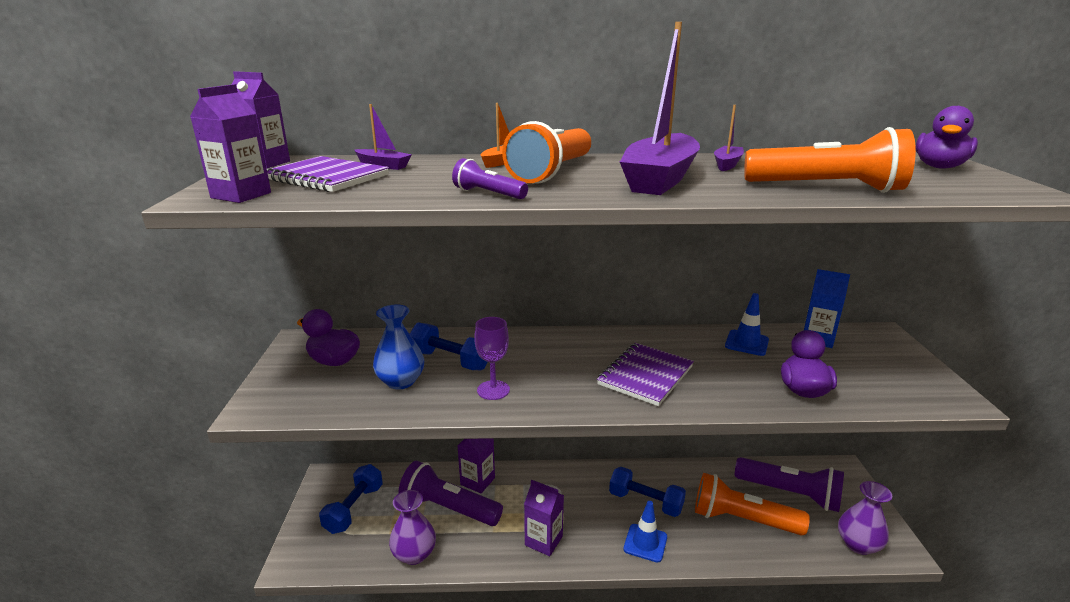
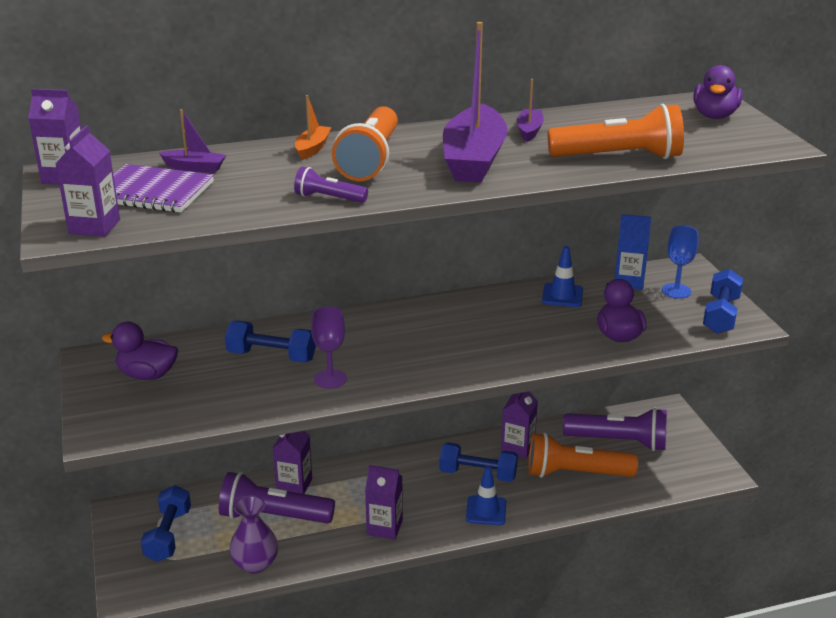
camera: 15 degrees left, 5 degrees up
(401, 381) = (232, 384): blue vase -> none
(645, 375) = (472, 343): purple notebook -> none
(688, 482) = (517, 447): none -> purple carton
(858, 544) = (684, 476): purple vase -> none
(869, 354) = (676, 291): none -> blue goblet
(922, 384) = (721, 315): none -> blue dumbbell

